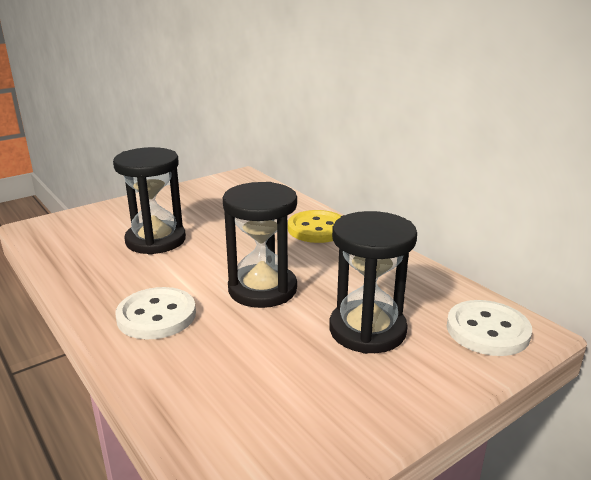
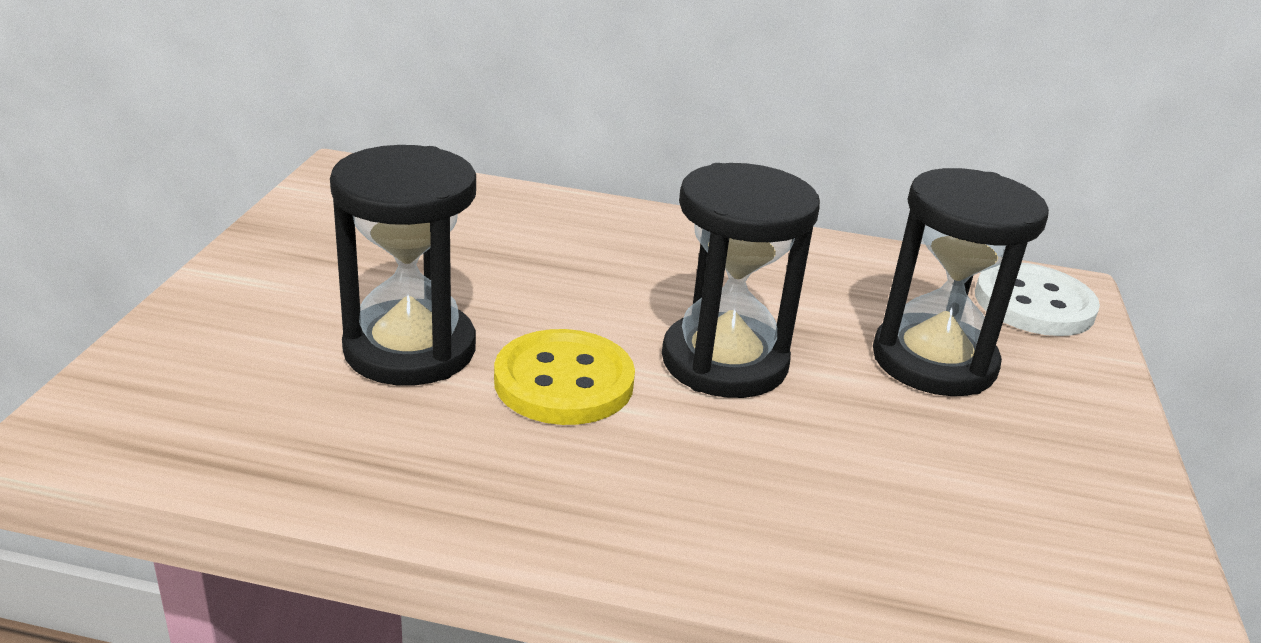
camera: 45 degrees left, 5 degrees up
(156, 316) = (654, 477): white button -> none
(317, 229) = (634, 233): yellow button -> yellow button (564, 382)

